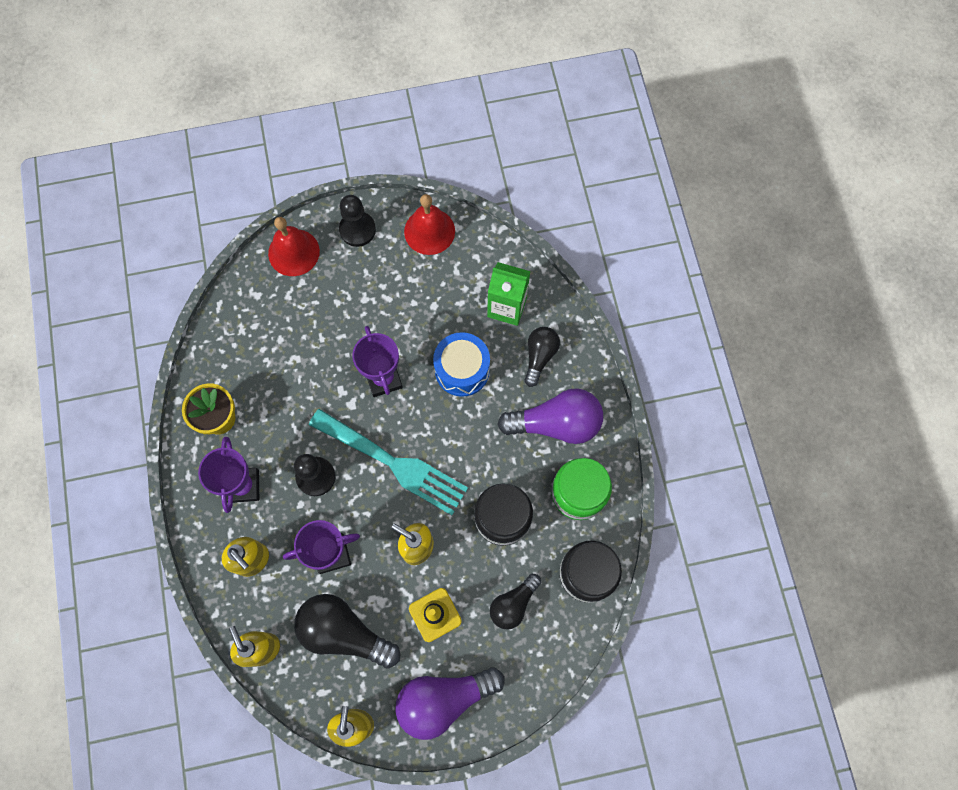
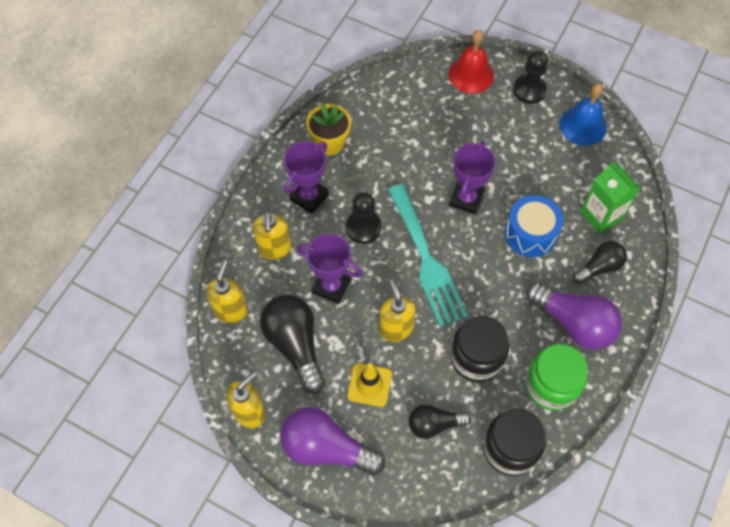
camera: 40 degrees right, 10 degrees down
(429, 231) = (583, 126): red bell -> blue bell

